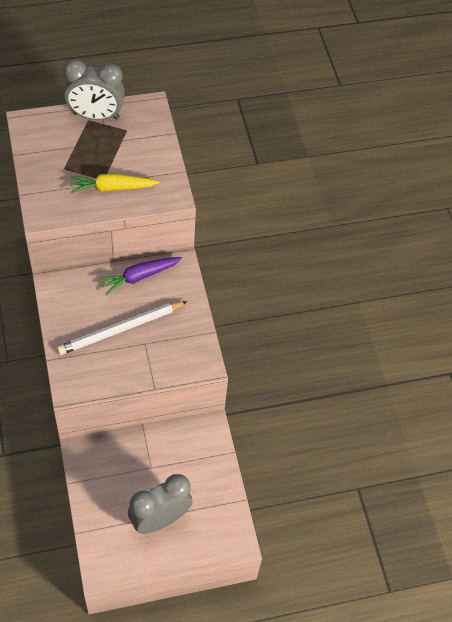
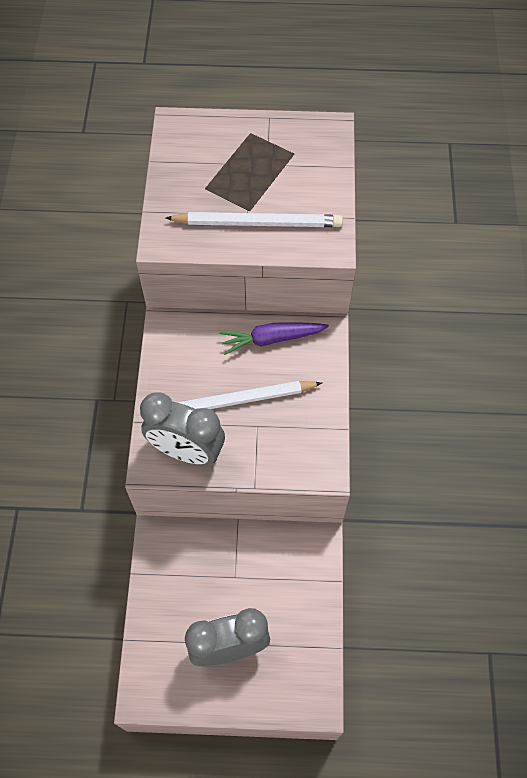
camera: 20 degrees right, 5 degrees up
(96, 116) = (261, 130): grey clock -> grey clock (186, 451)
(112, 188) = (257, 223): yellow carrot -> white pencil

